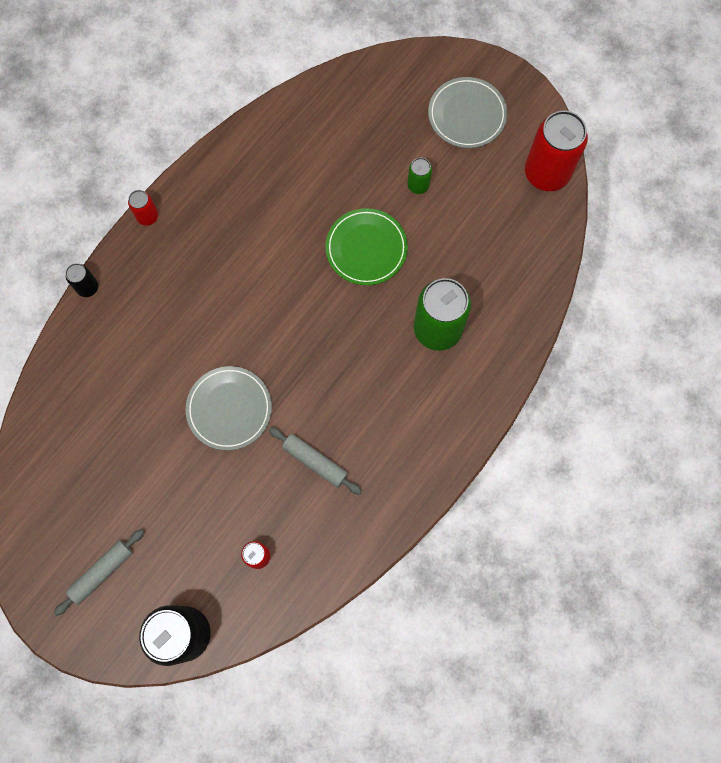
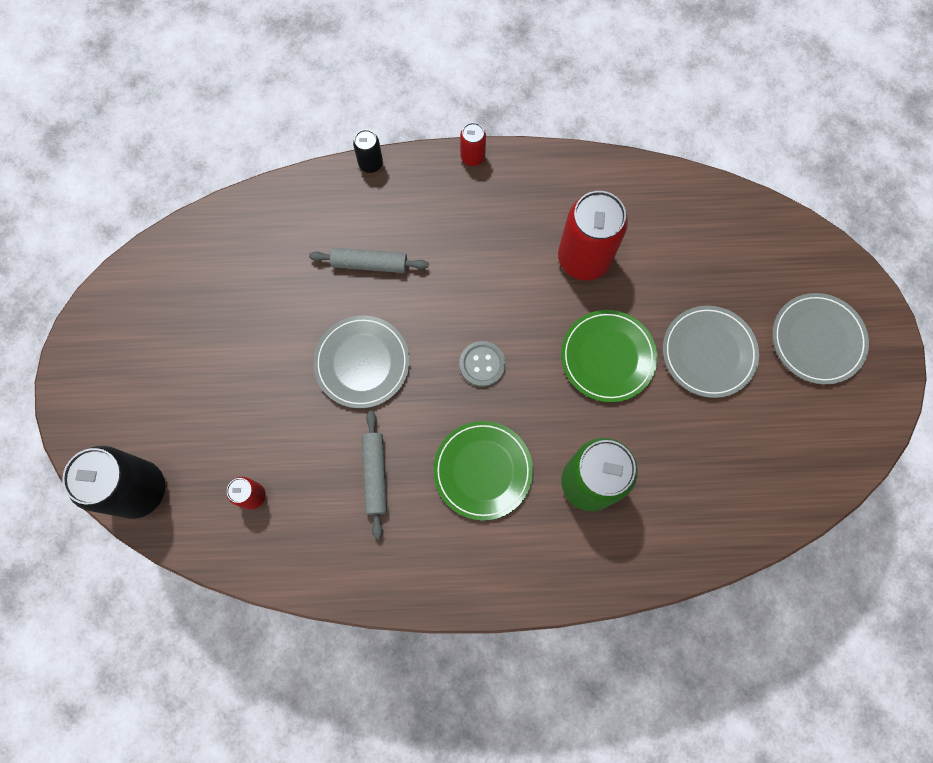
camera: 50 degrees right, 0 degrees up
(102, 572) = (140, 378): grey rolling pin -> grey rolling pin (370, 264)
(300, 331) = (482, 364): none -> grey button
(372, 389) = (483, 470): none -> green plate
(418, 185) = (708, 352): green can -> grey plate
(546, 173) = (831, 459): red can -> red can (584, 258)

